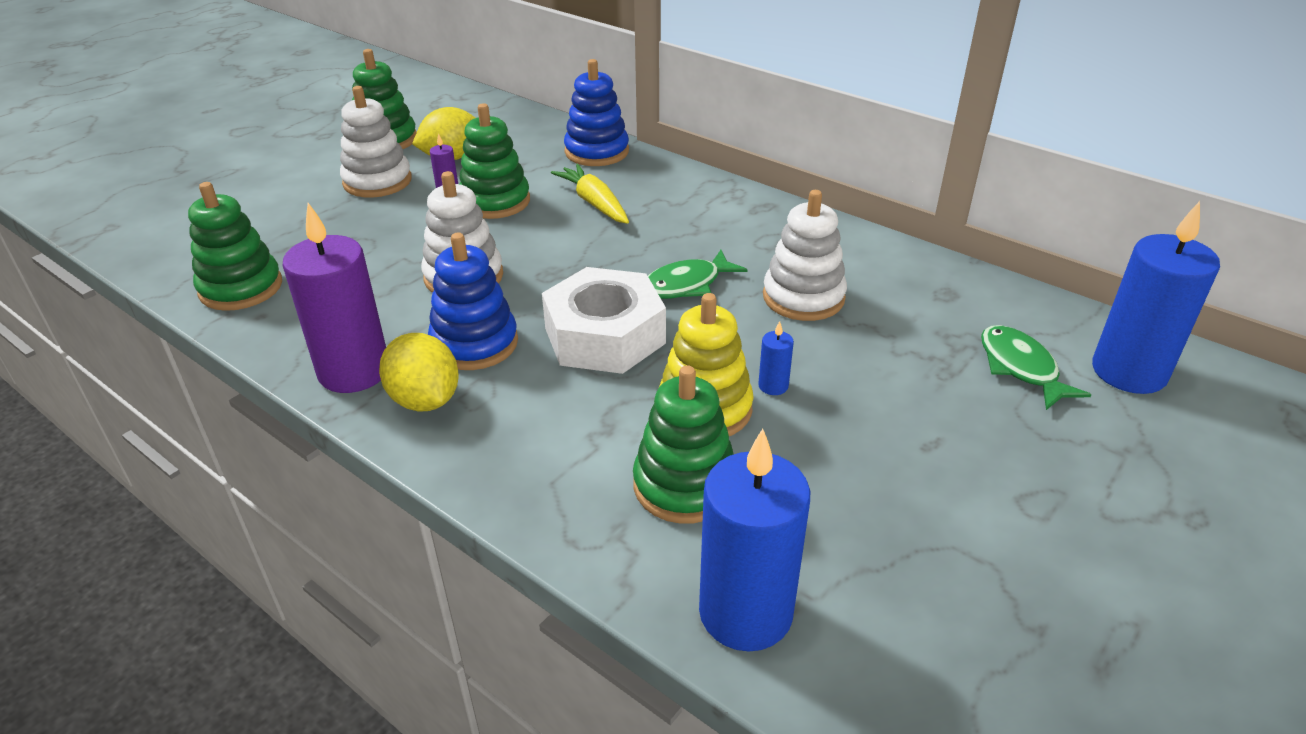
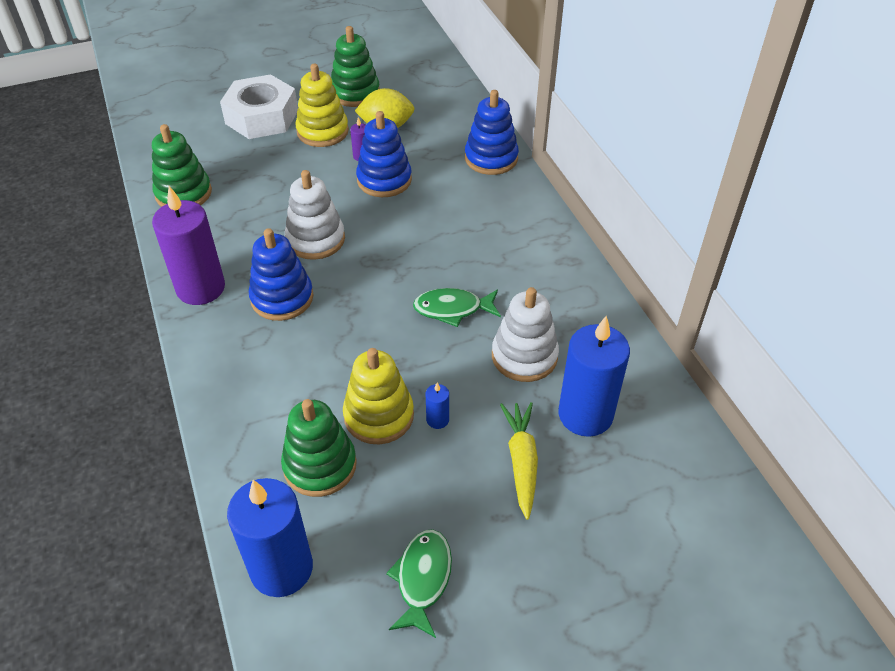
camera: 30 degrees right, 10 degrees up
(377, 181) = (322, 131): white stacking toy -> yellow stacking toy
(425, 400) = (223, 328): yellow lemon -> none
(495, 201) = (384, 180): green stacking toy -> blue stacking toy
(594, 203) = (450, 208): yellow carrot -> yellow carrot (521, 462)
(605, 336) = (364, 328): white nut -> white nut (262, 117)
(1020, 368) = (626, 490): green fish -> green fish (422, 579)
(1129, 372) = (708, 535): blue candle -> blue candle (585, 414)

